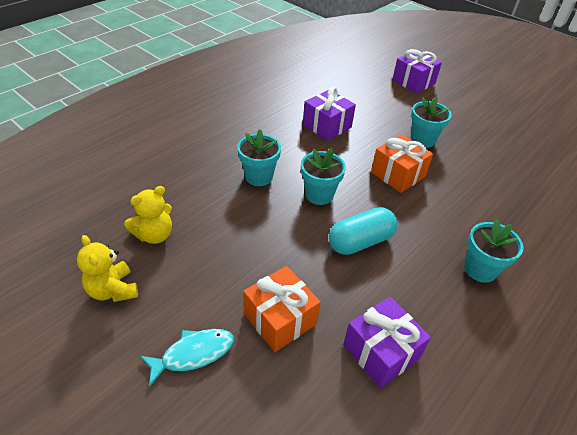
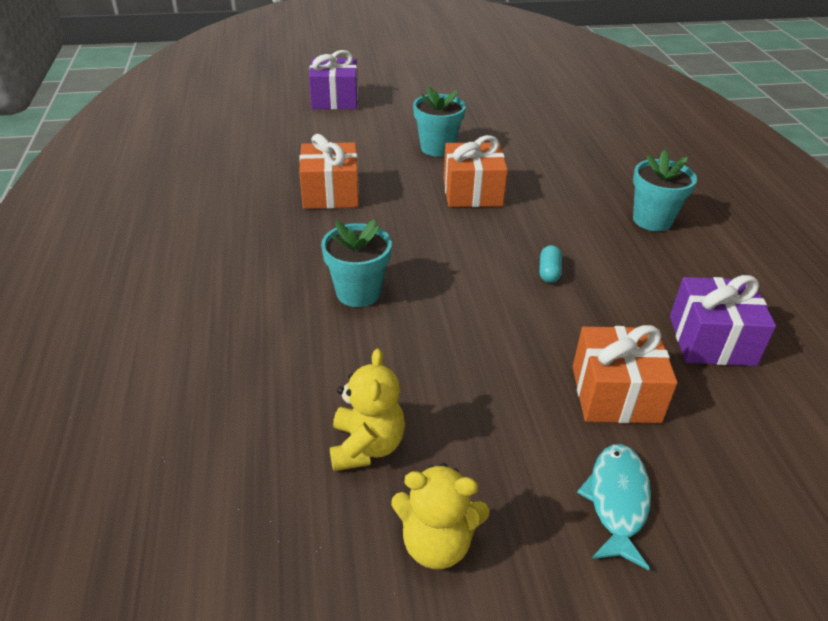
camera: 50 degrees left, 5 degrees down
(319, 195) = (445, 262): turquoise flower pot -> none
(327, 126) = (330, 193): purple gift -> orange gift
(360, 241) = (549, 272): turquoise capsule -> turquoise capsule, size x0.47

